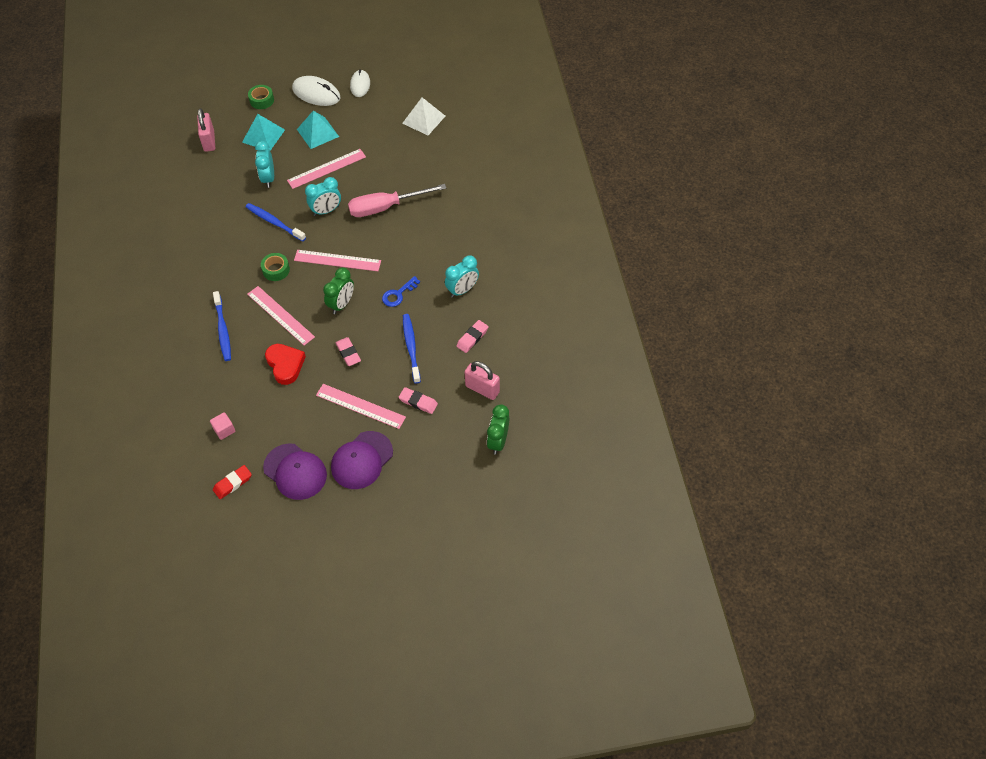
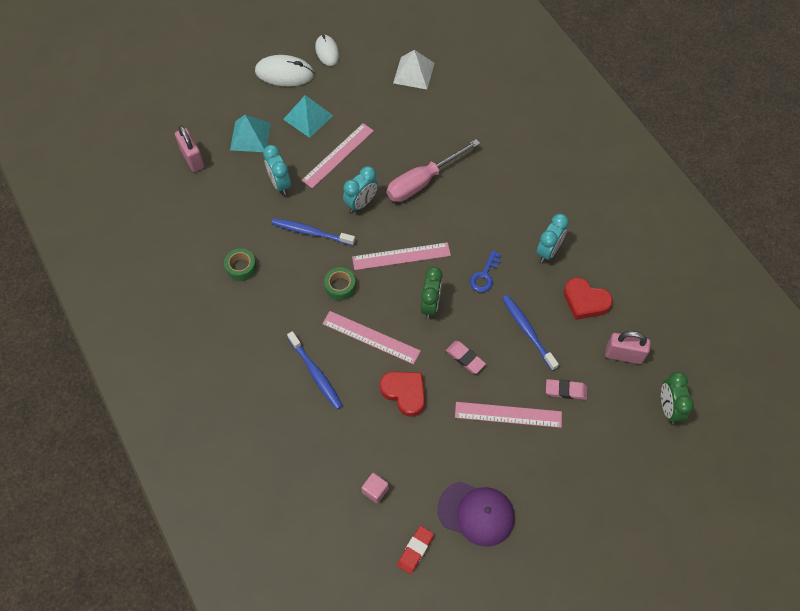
camera: 20 degrees left, 5 degrees up
(262, 100) = (228, 96): green tape -> green tape (241, 267)
(362, 460) = (540, 476): purple cap -> none
(472, 338) = (585, 301): pink eraser -> red heart

